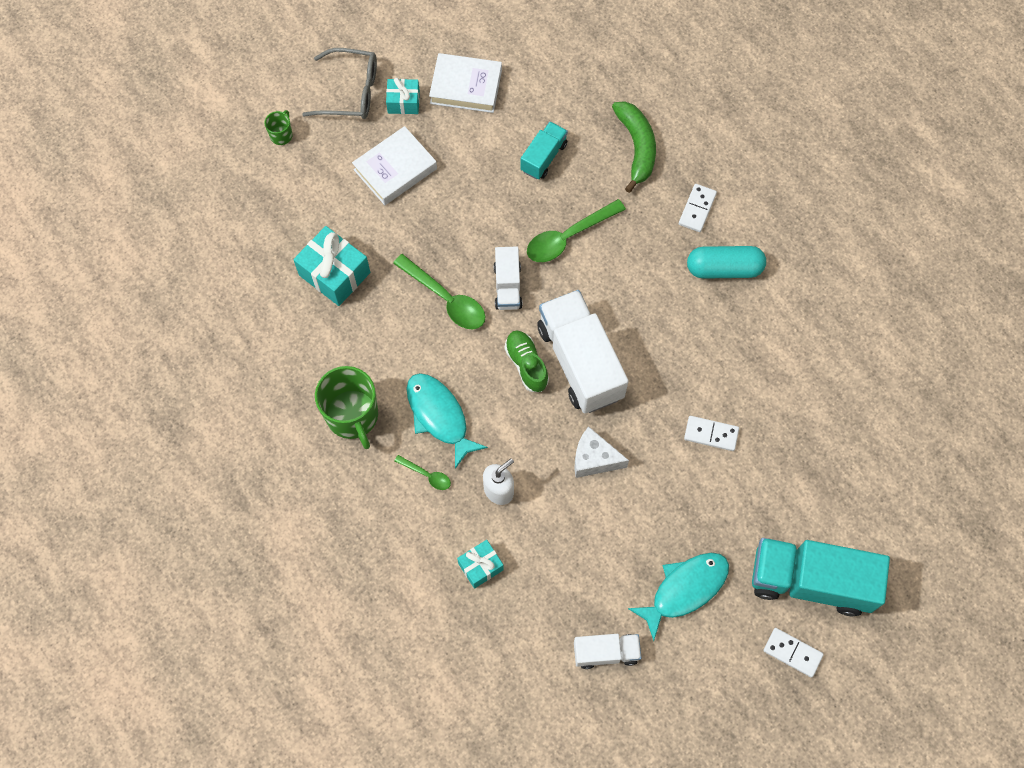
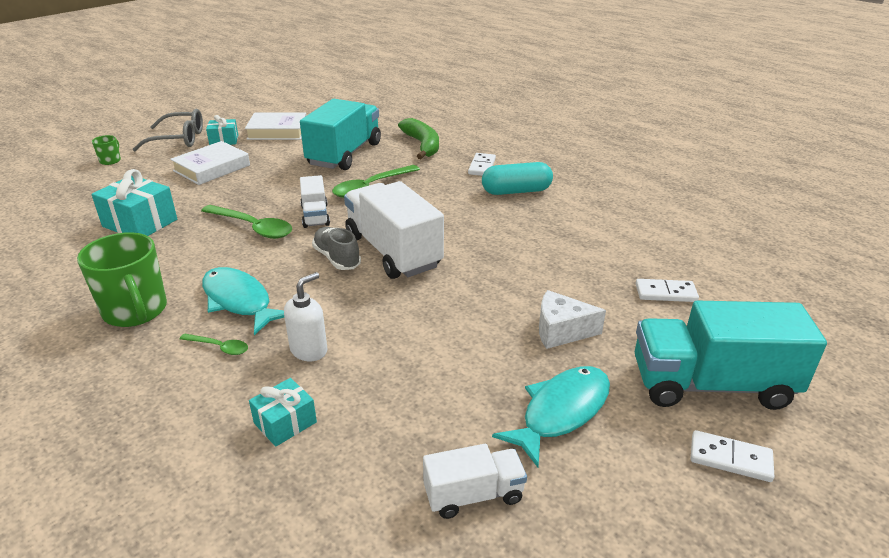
camera: 10 degrees left, 35 degrees down
(526, 365) = (337, 258): green shoe -> grey shoe
(543, 157) = (344, 154): turquoise truck -> turquoise truck, size x1.92
(594, 459) = (420, 314): white cheese -> white cheese (561, 331)
(711, 434) = (543, 284): white domino -> white domino (665, 293)

